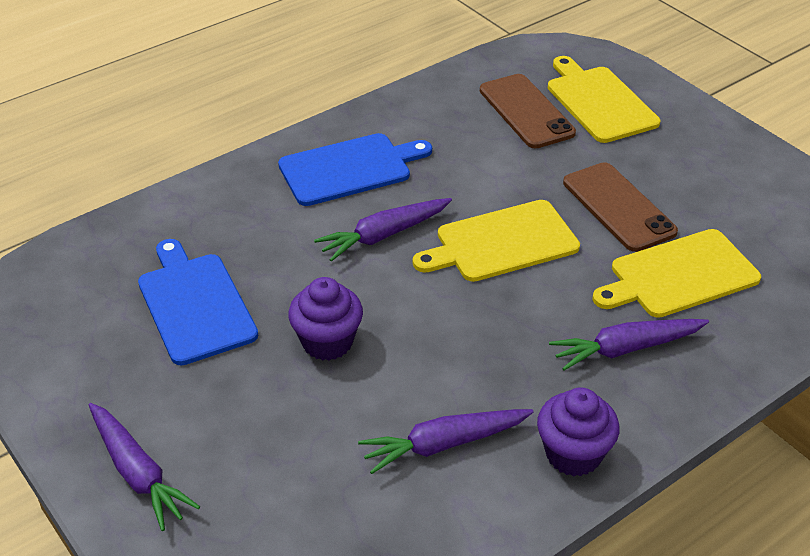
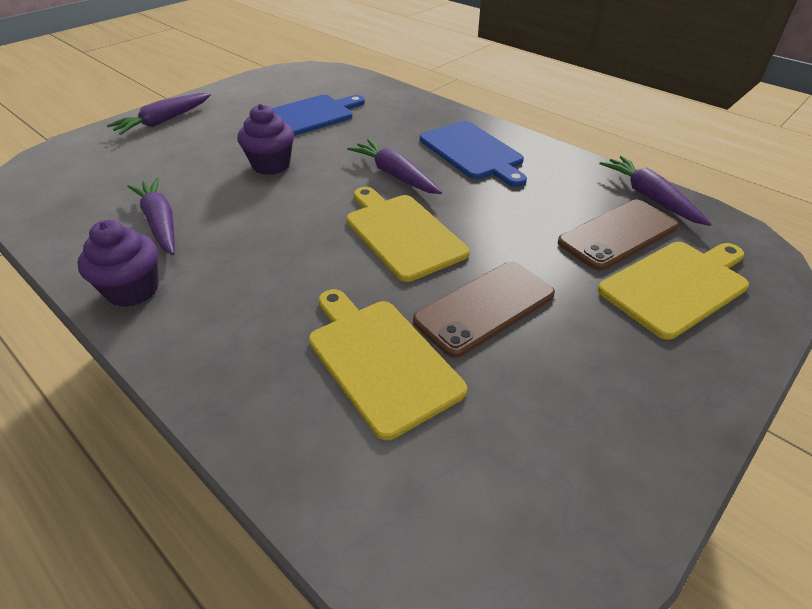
camera: 80 degrees right, 0 degrees up
(626, 349) = (262, 319): purple carrot -> purple carrot (650, 197)

